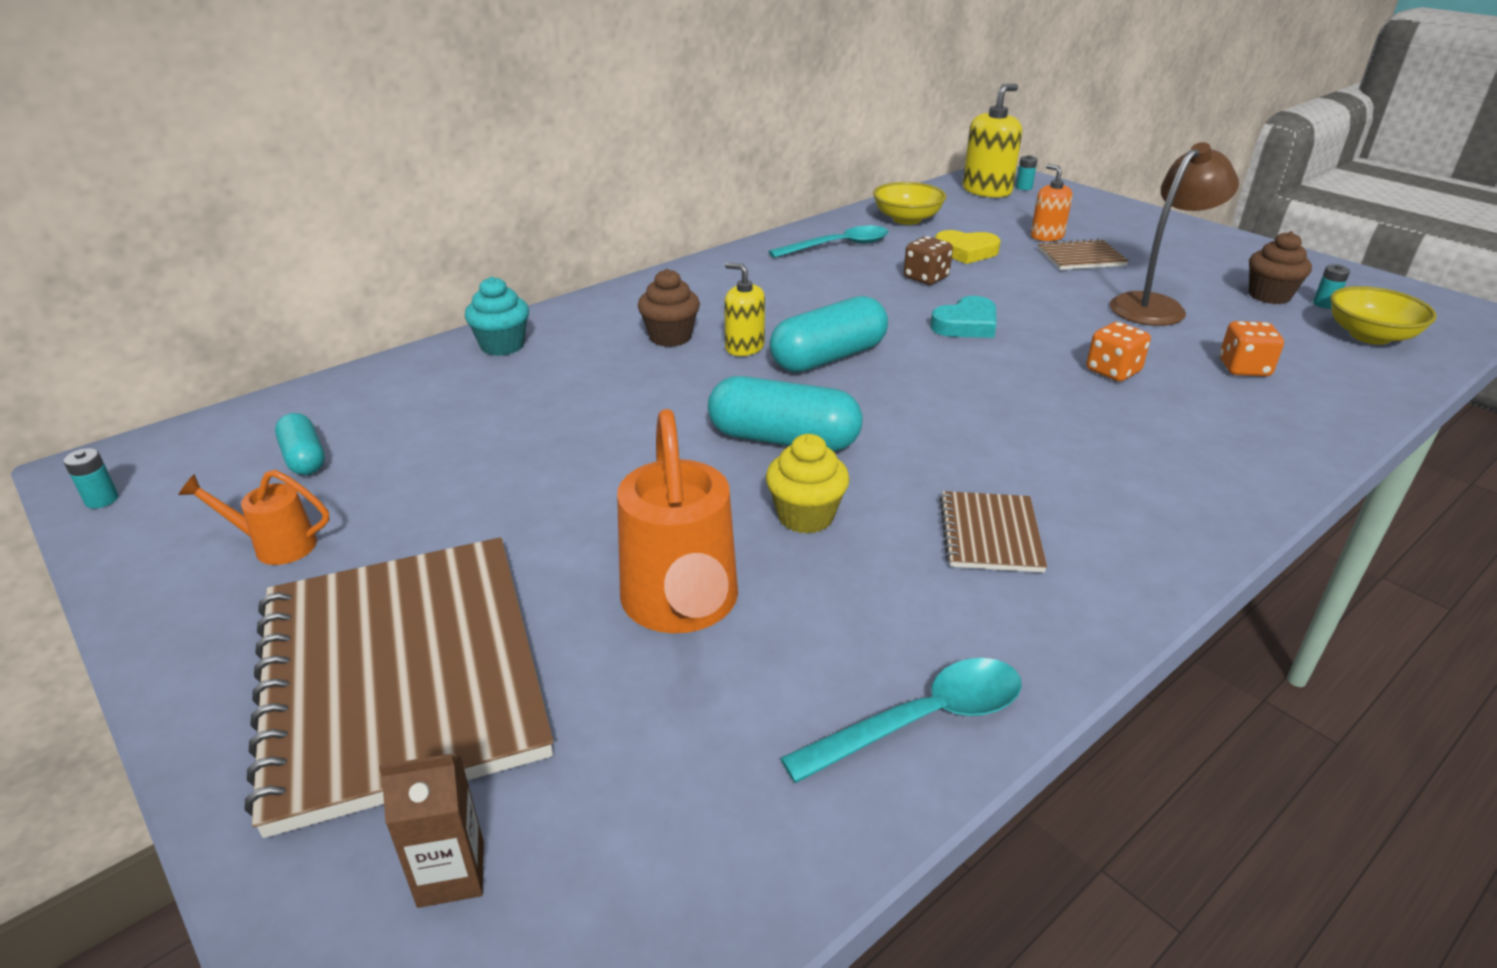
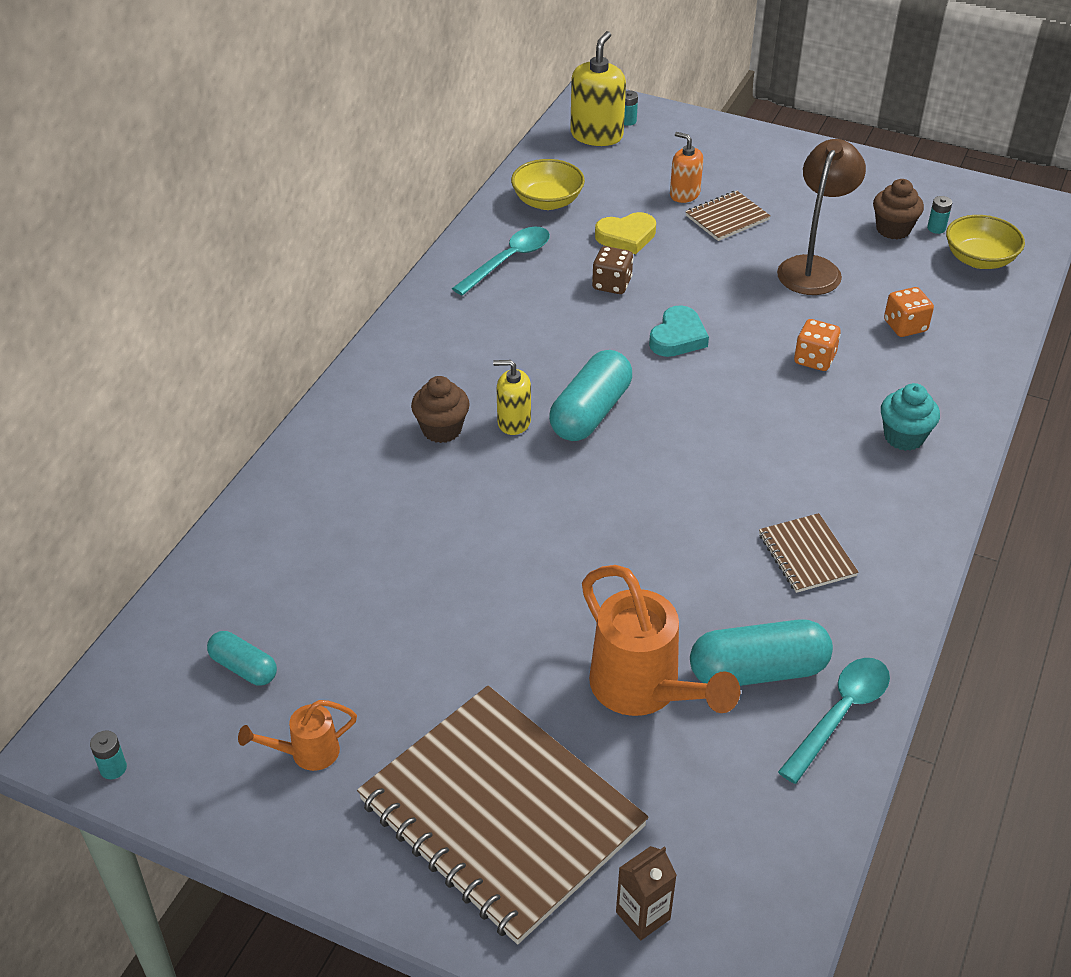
camera: 25 degrees left, 10 degrees up
(502, 346) = (300, 487): turquoise cupcake -> turquoise cupcake (904, 437)
(783, 439) = (613, 515): turquoise capsule -> turquoise capsule (758, 671)
(805, 516) = (676, 584): yellow cupcake -> none

